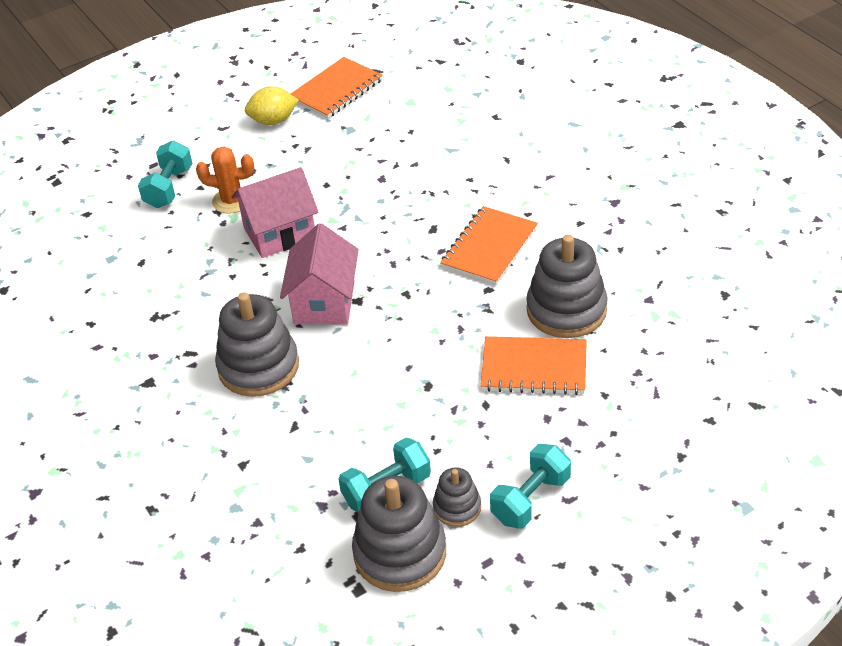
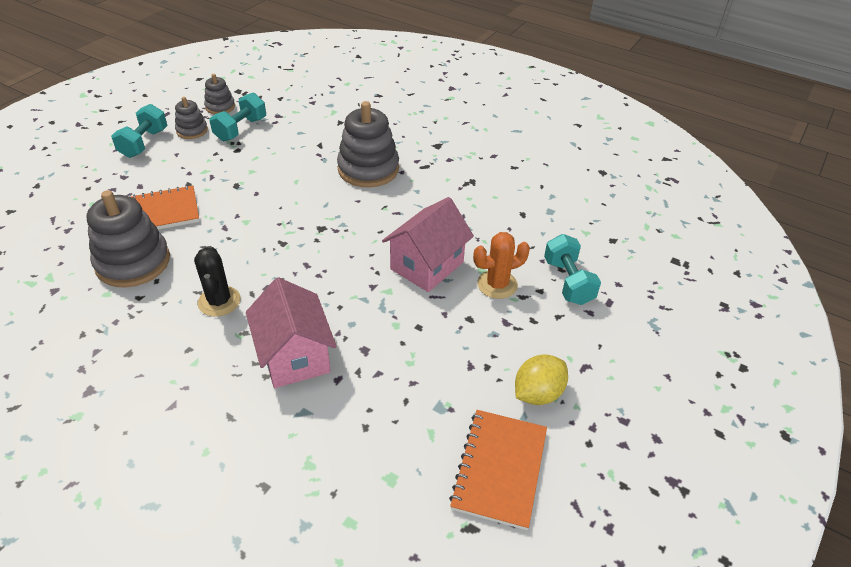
camera: 150 degrees right, 0 degrees up
(324, 302) = (348, 220): pink house -> pink house (295, 356)
(400, 553) = (220, 107): grey stacking toy -> grey stacking toy, size x0.53
(489, 248) = (219, 301): orange notebook -> black cactus

